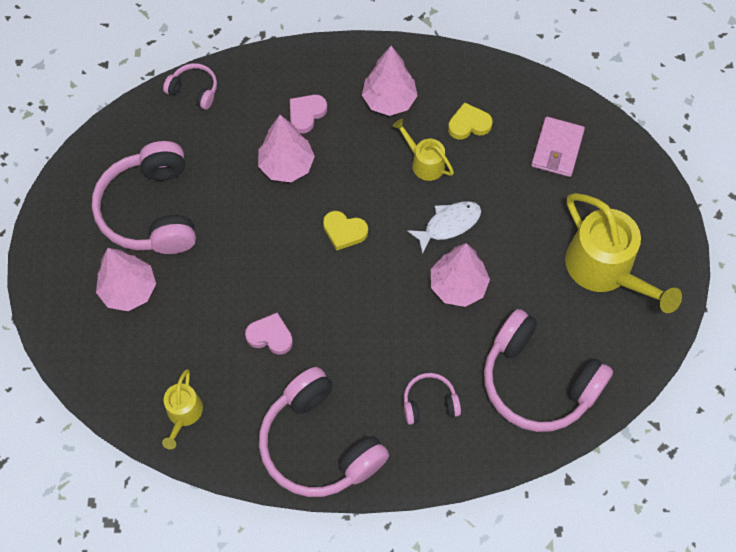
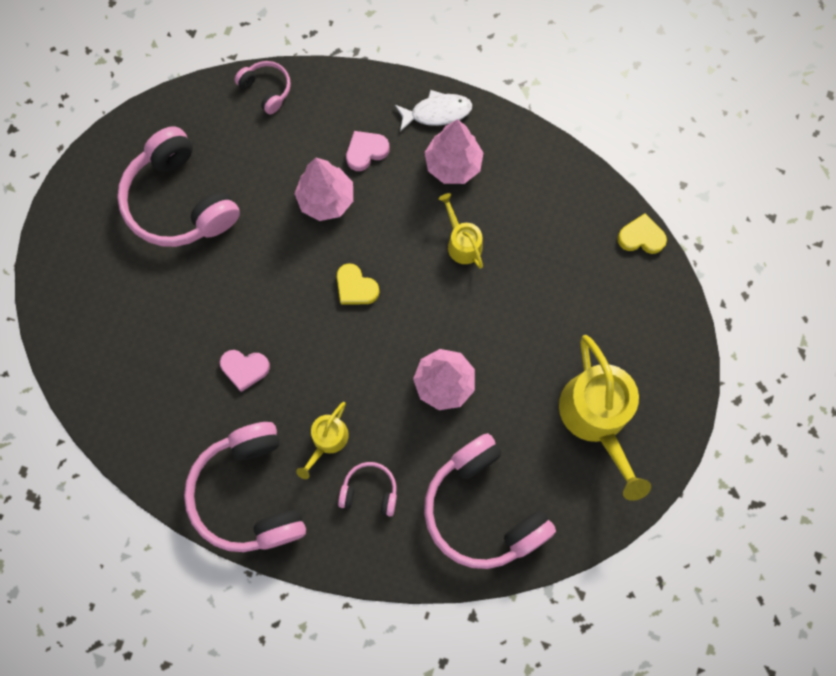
camera: 20 degrees right, 10 degrees up
(129, 290) = (130, 275): pink tree -> none
(151, 210) = (180, 201): pink headphones -> pink headphones turned 45 degrees counterclockwise
(183, 414) = (136, 417): yellow watering can -> yellow watering can (327, 440)
(270, 336) = (245, 369): pink heart -> pink heart turned 150 degrees clockwise
(448, 224) = (460, 316): white fish -> white fish (437, 112)
(469, 124) = (522, 217): yellow heart -> yellow heart (641, 237)
(557, 149) = (601, 274): pink wallet -> none

